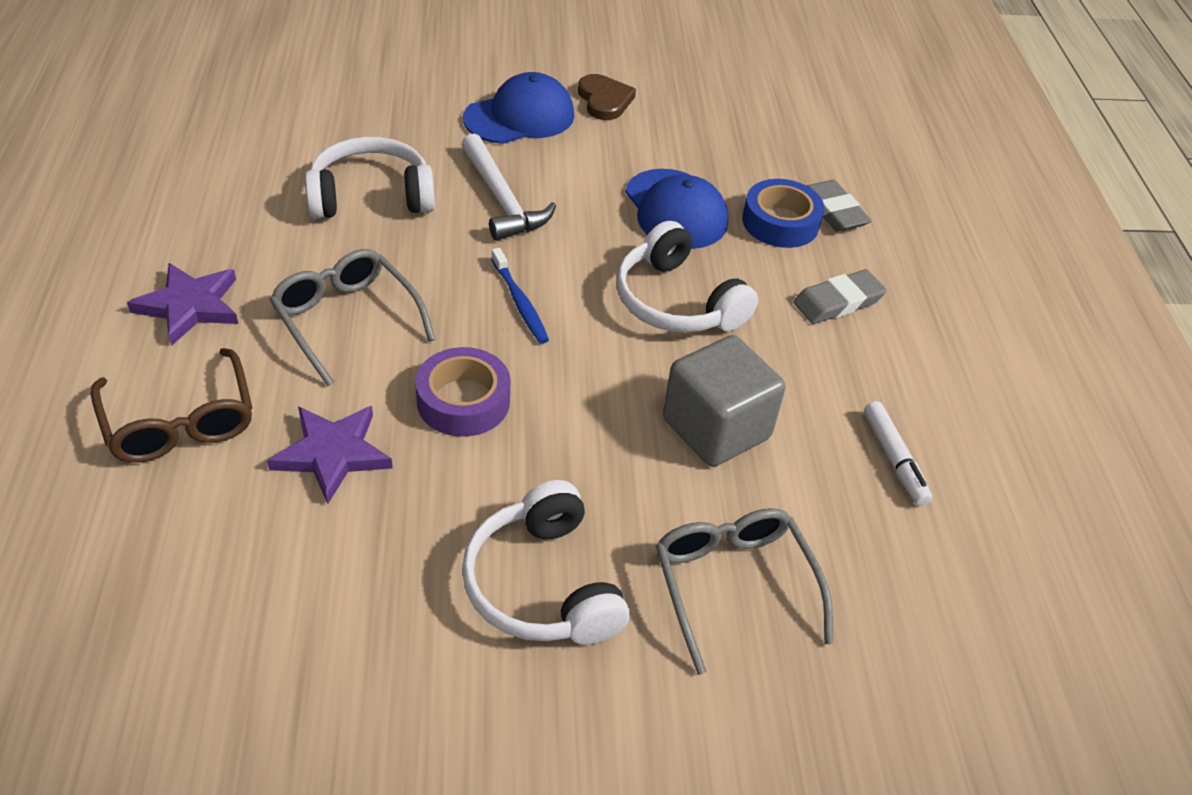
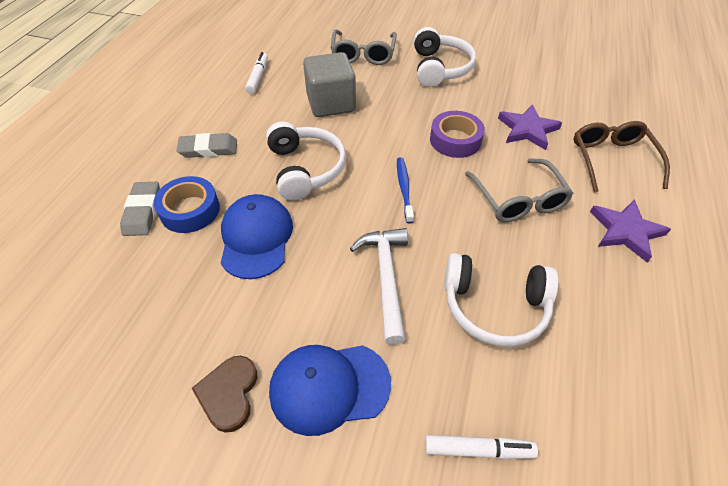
camera: 155 degrees left, 5 degrees up
(376, 104) = (478, 450): none -> white marker

